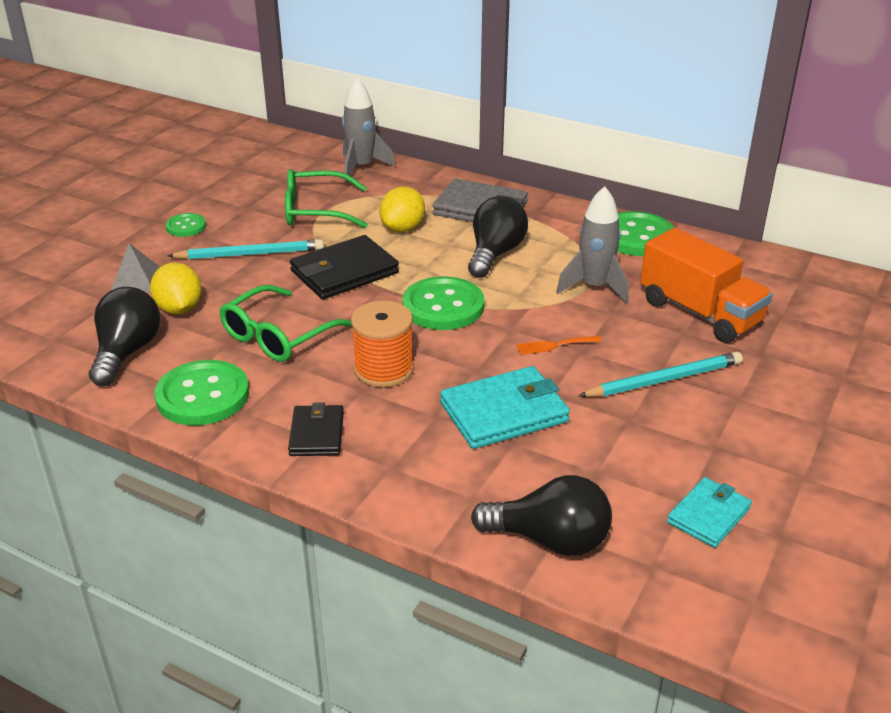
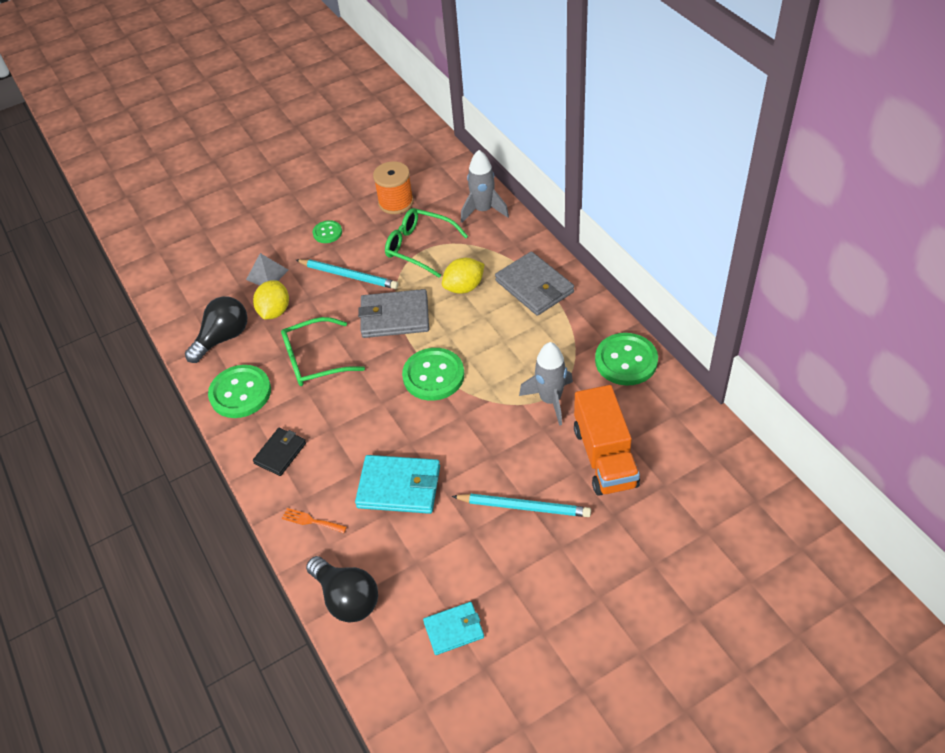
camera: 35 degrees right, 15 degrees up
(344, 272) = (394, 316): black wallet -> grey wallet
(384, 369) = (355, 417): orange spool -> orange spool (396, 202)
(495, 254) = (507, 338): black light bulb -> none
(554, 345) = (477, 443): orange fork -> orange fork (311, 521)

